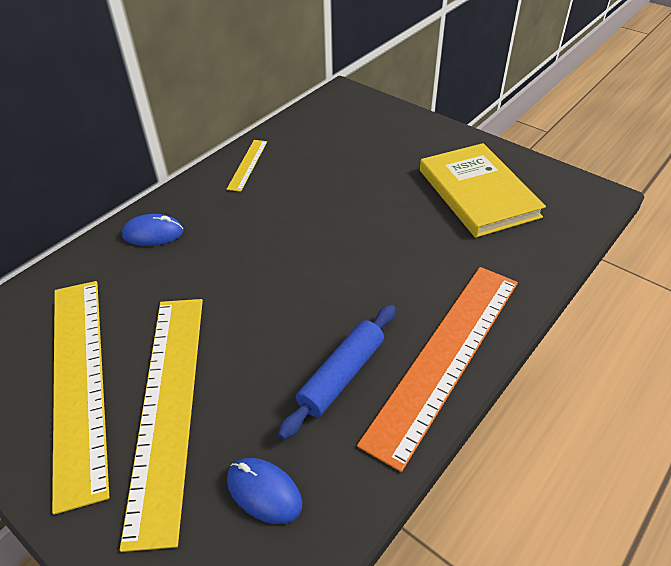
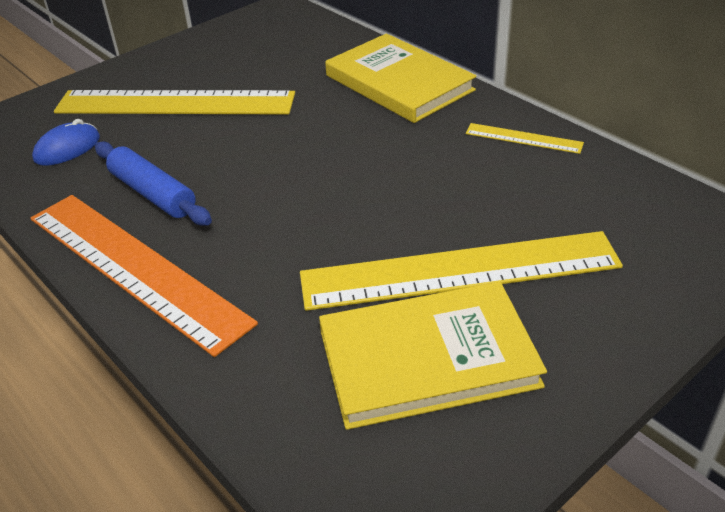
camera: 100 degrees right, 5 degrees down
(78, 381) = (224, 63): yellow ruler -> yellow ruler (459, 270)
(153, 234) = (399, 83): blue mouse -> yellow book

